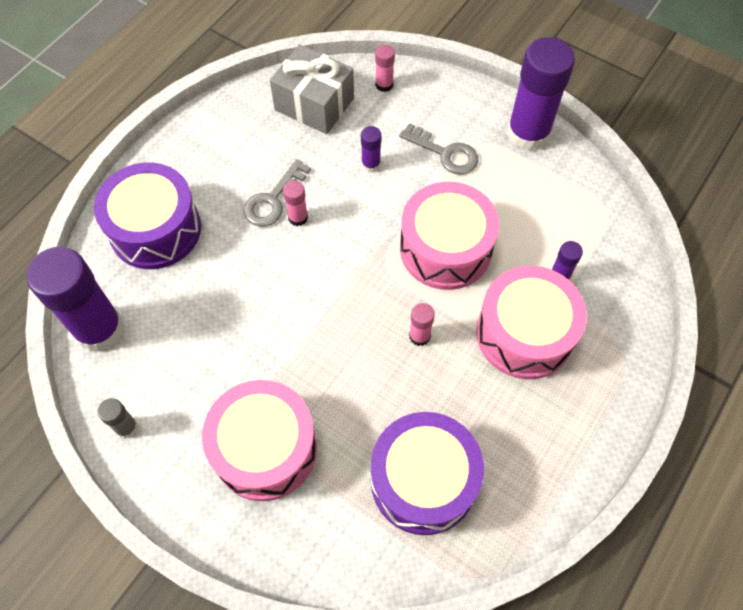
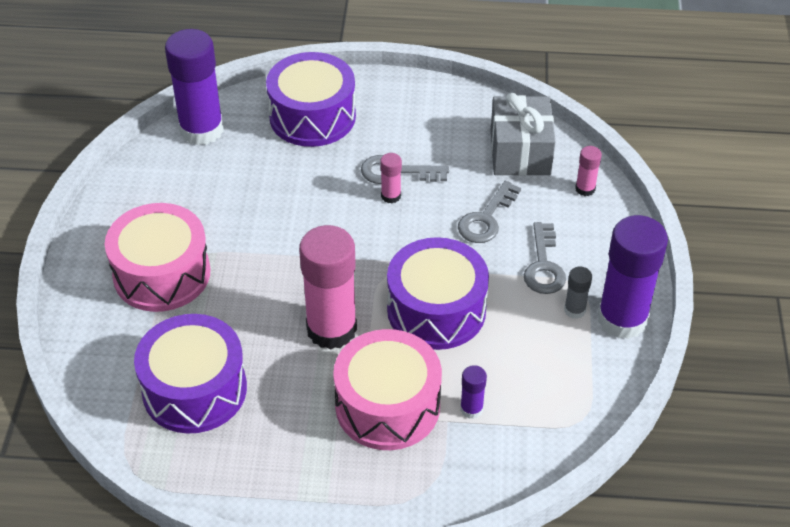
camera: 60 degrees right, 15 degrees down
(126, 427) = (130, 185): grey glue stick -> grey glue stick (574, 310)
(371, 164) = (486, 219): purple glue stick -> grey key
(419, 336) = (331, 329): pink glue stick -> pink glue stick, size x2.29
(445, 249) = (436, 310): pink drum -> purple drum

